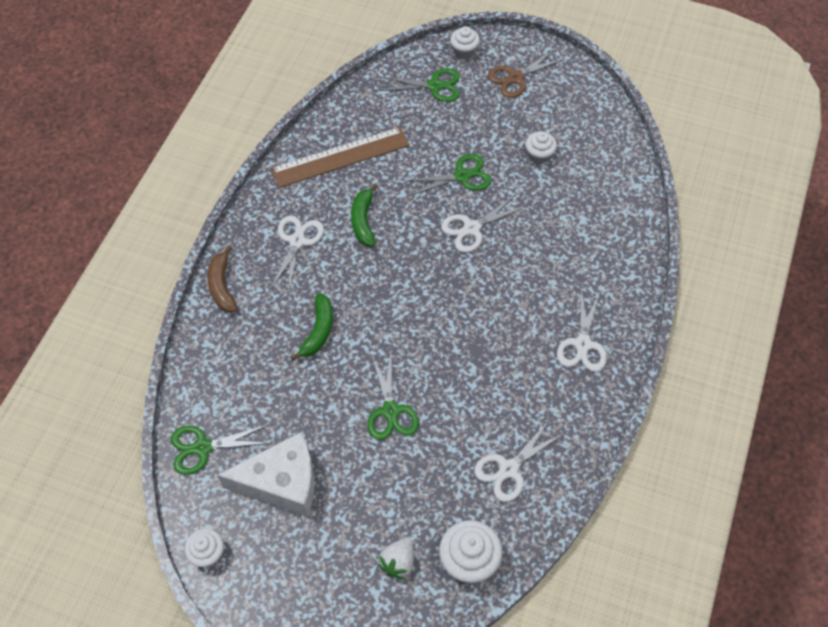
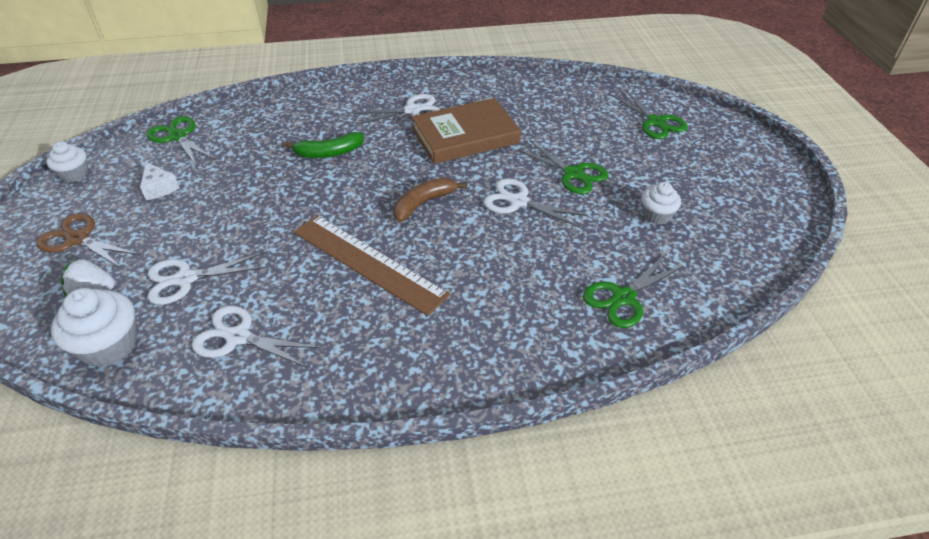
camera: 60 degrees right, 15 degrees down
(222, 286) = (339, 92): brown banana -> brown banana (424, 203)
(282, 482) = (159, 188): white cheese -> white cheese, size x0.45
(340, 157) = (519, 101): brown ruler -> brown ruler (368, 263)
(363, 221) = (465, 136): green banana -> brown book
(391, 411) = (267, 225): green scissors -> green scissors (623, 298)
(464, 51) = (717, 124): white cupcake -> none
(515, 78) = (729, 165): brown scissors -> brown scissors (78, 239)
(583, 344) = (441, 341): white scissors -> white scissors (185, 279)

